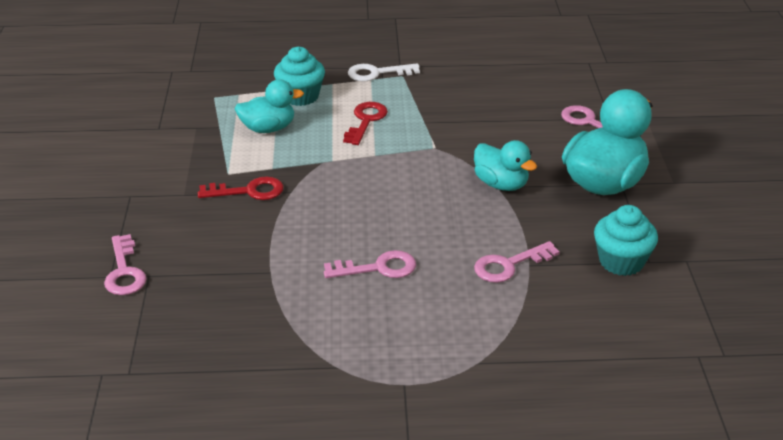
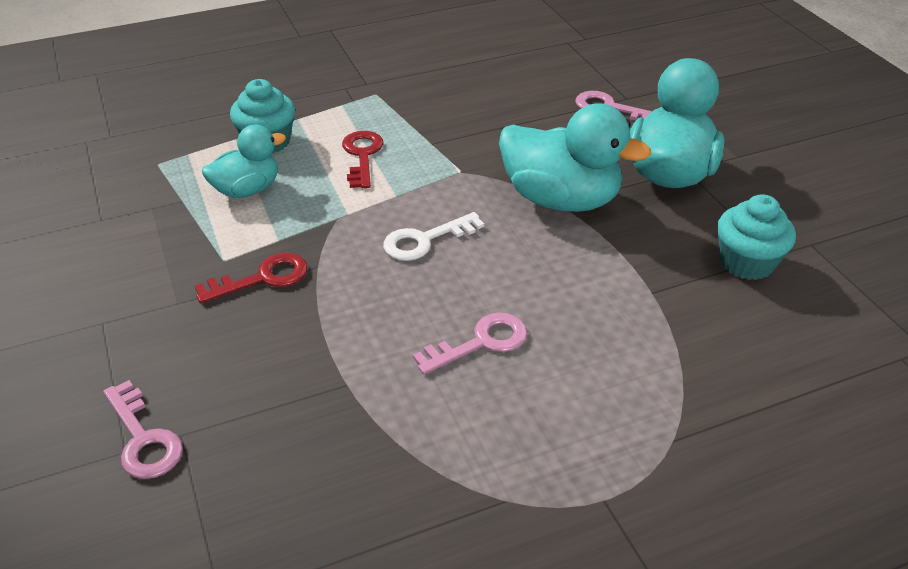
camera: 20 degrees left, 5 degrees up
(377, 73) = (344, 96): white key -> white key (425, 240)
(501, 184) = (561, 199): turquoise duck -> turquoise duck, size x1.65
(509, 265) = (630, 299): pink key -> none

